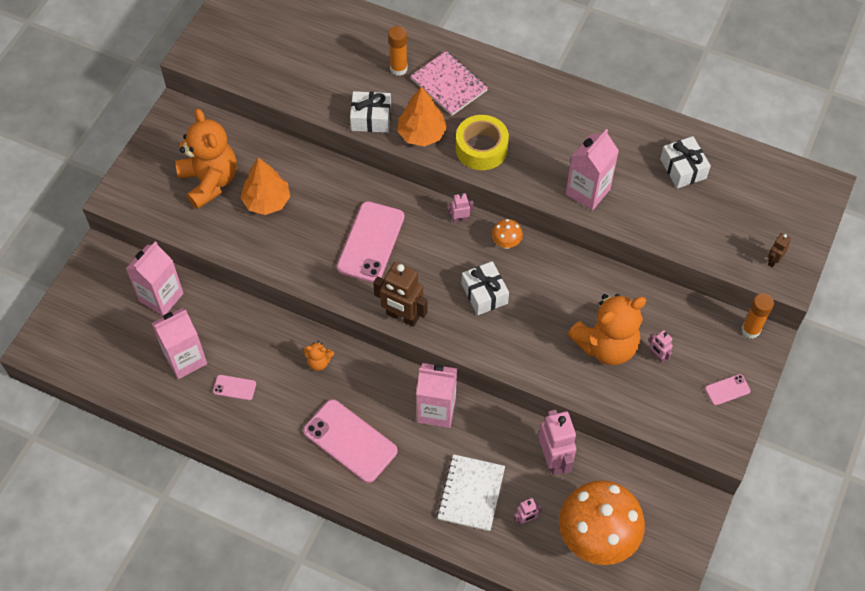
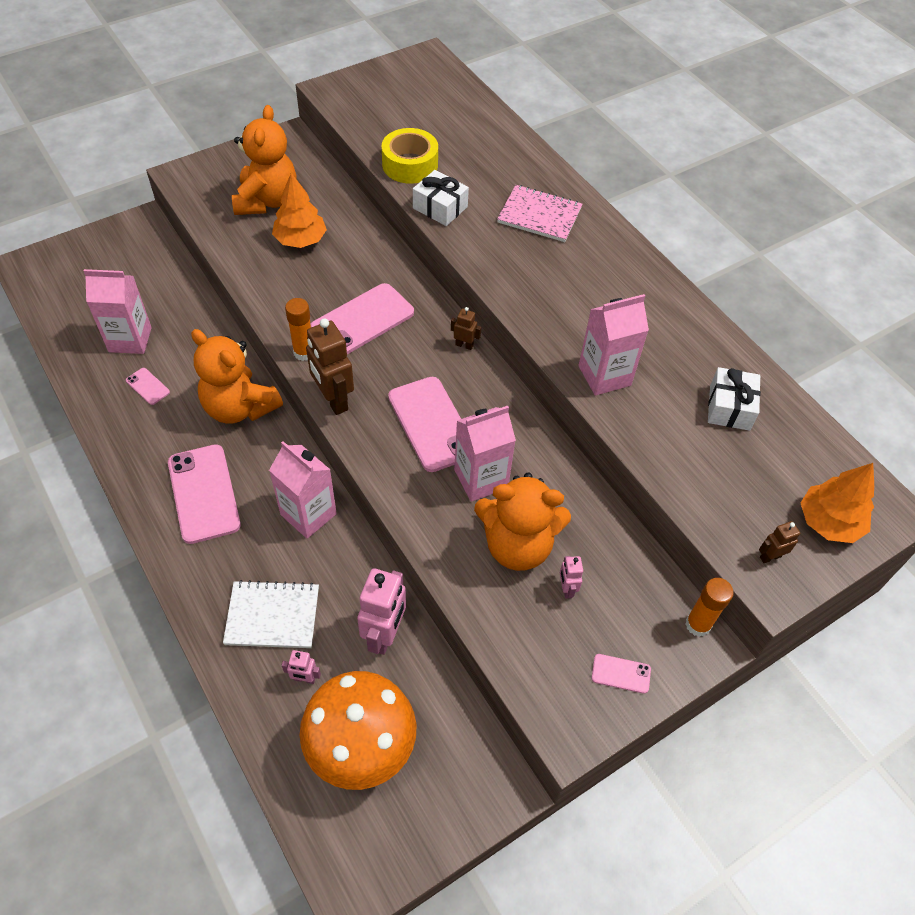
camera: 30 degrees right, 5 degrees down
(161, 297) = (158, 280): pink carton -> pink carton (481, 479)
(319, 362) = (239, 407): orange teddy bear -> orange teddy bear, size x2.33
(398, 68) = (502, 181): orange glue stick -> orange glue stick (304, 352)
(421, 134) = (477, 242): orange tree -> orange tree (828, 522)
(449, 84) = (539, 215): pink notebook -> pink notebook turned 60 degrees counterclockwise
(460, 219) = (464, 345): pink robot -> brown robot
(471, 493) = (272, 616): white notebook -> white notebook turned 45 degrees clockwise
(481, 148) = (525, 283): yellow tape -> yellow tape (410, 165)
(484, 294) = (431, 424): white gift -> pink phone
(506, 243) = (492, 390): orange mushroom -> none

